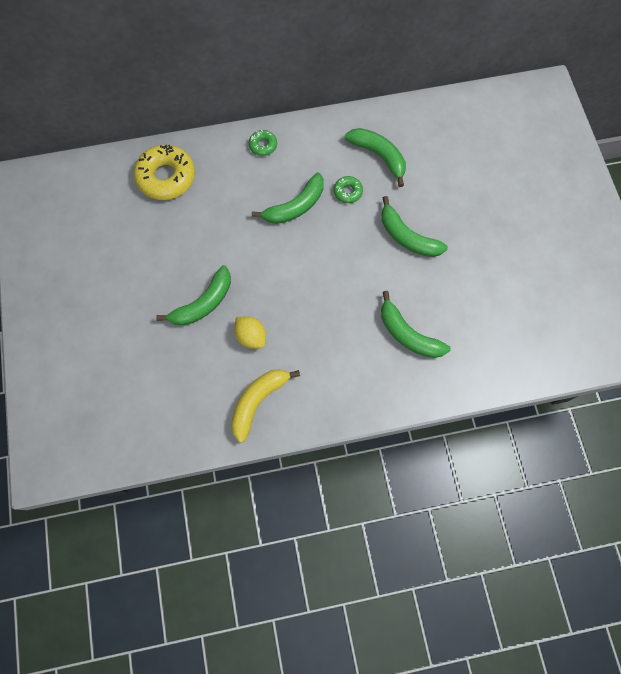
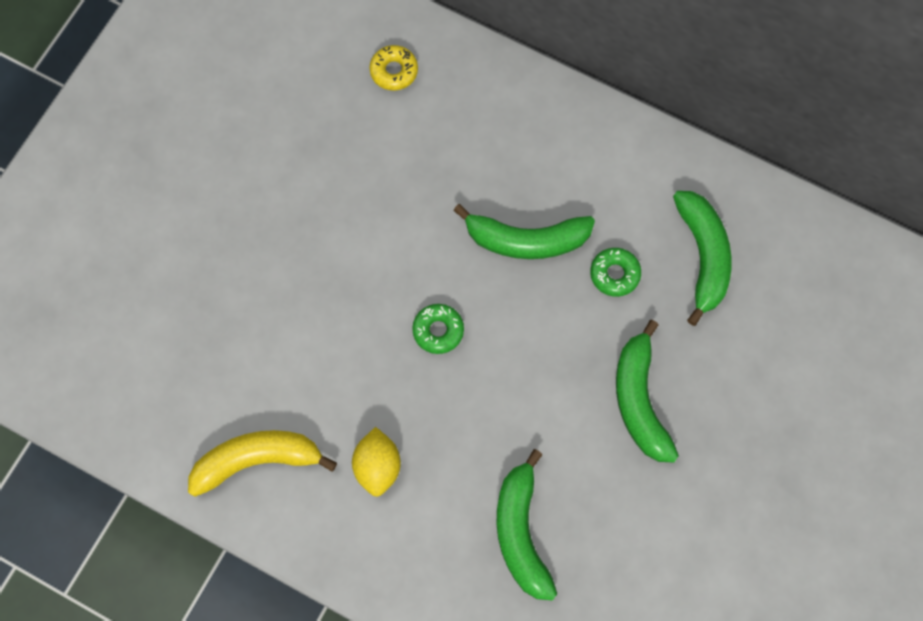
camera: 40 degrees right, 0 degrees up
(166, 177) = (394, 71): yellow donut -> yellow donut, size x0.49
(203, 303) = (298, 278): green banana -> none
(251, 336) = (320, 370): yellow lemon -> yellow lemon (377, 467)
(263, 145) = (557, 121): green donut -> green donut (438, 331)

